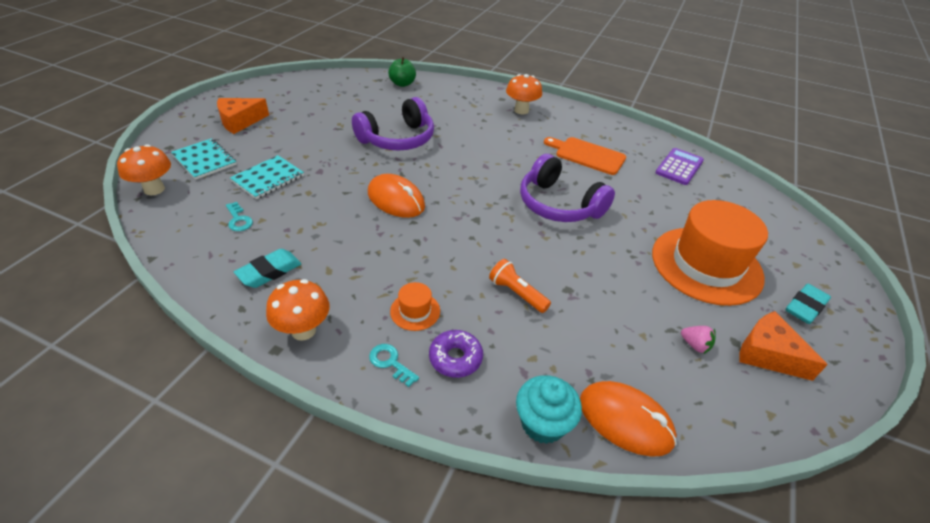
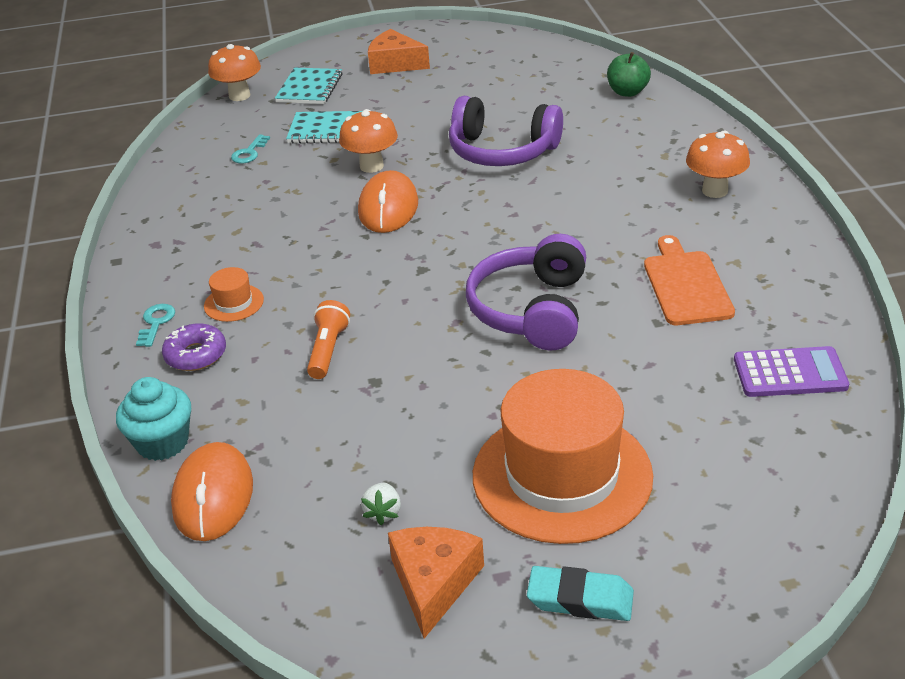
camera: 60 degrees right, 5 degrees down
(269, 272) = (201, 206): turquoise eraser -> none
(303, 330) = (150, 261): orange mushroom -> orange mushroom (371, 166)
(695, 345) = (383, 512): pink strawberry -> white strawberry

